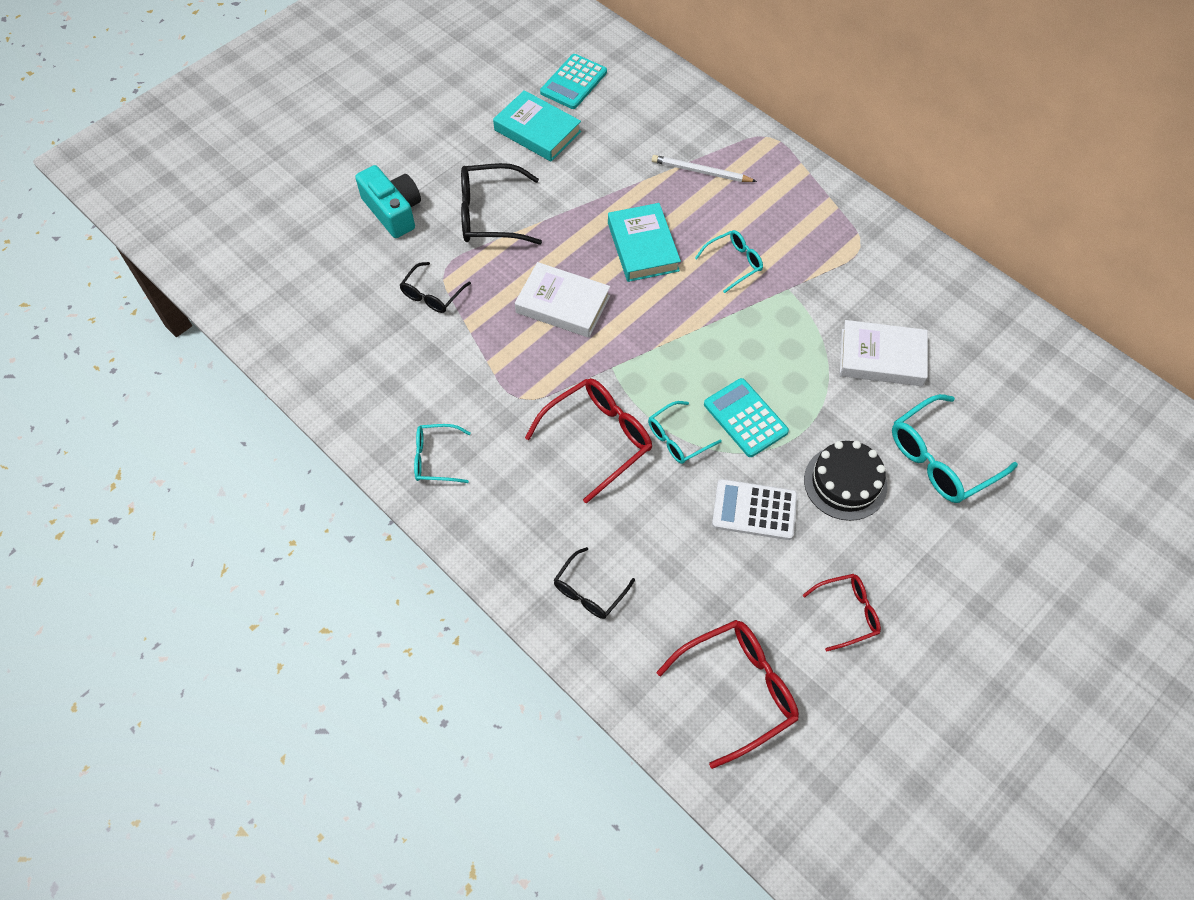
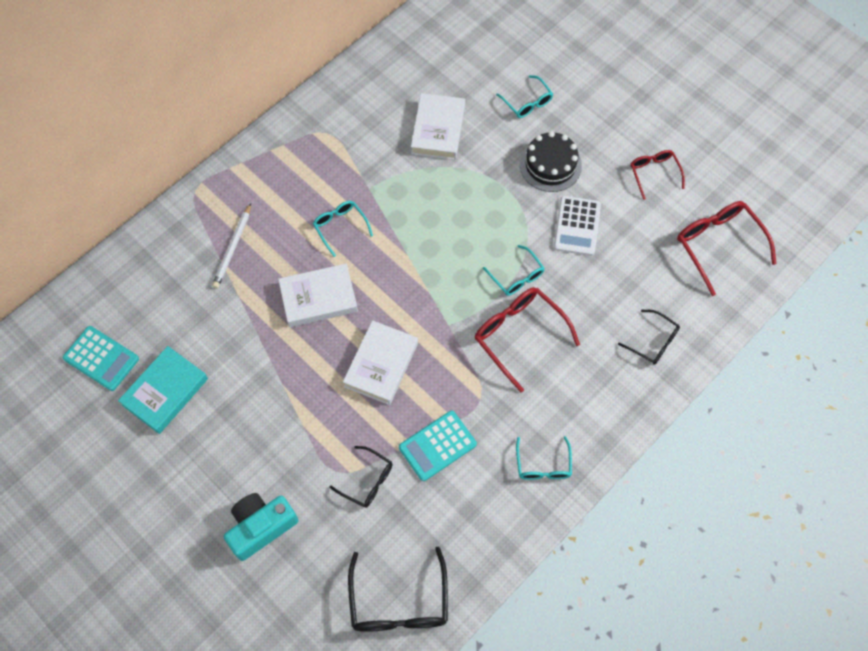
camera: 90 degrees left, 5 degrees up
(491, 214) = (272, 432): black glasses -> black glasses (399, 601)
(643, 247) = (318, 298): turquoise book -> white book
(745, 418) = (496, 227): turquoise calculator -> turquoise calculator (437, 446)
(941, 458) = (527, 102): turquoise glasses -> turquoise glasses, size x0.59

